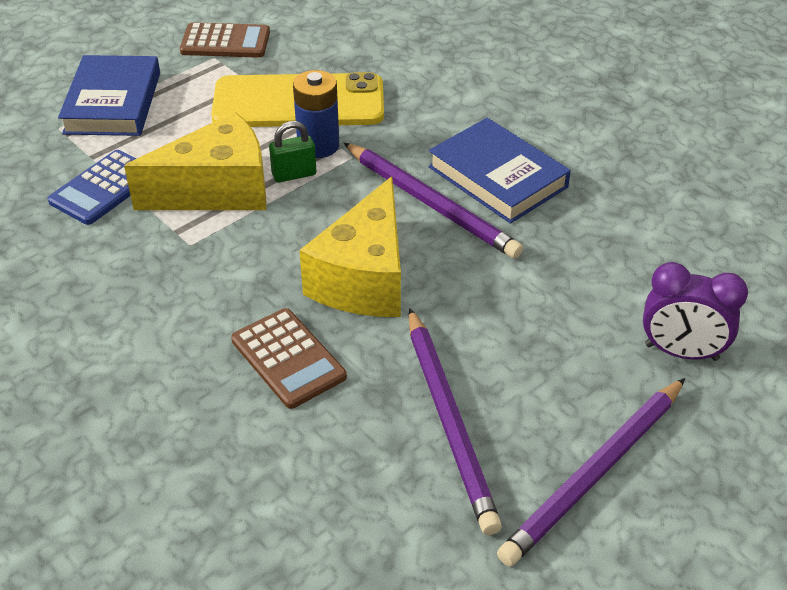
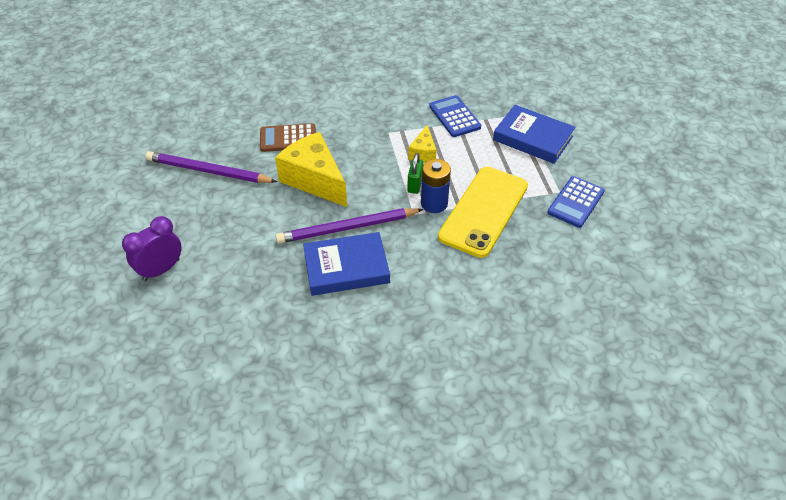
camera: 120 degrees right, 5 degrees up
(217, 190) = (423, 153): yellow cheese -> yellow cheese, size x0.51
(225, 42) = (575, 202): brown calculator -> blue calculator
(595, 474) = (139, 201): purple pencil -> none

